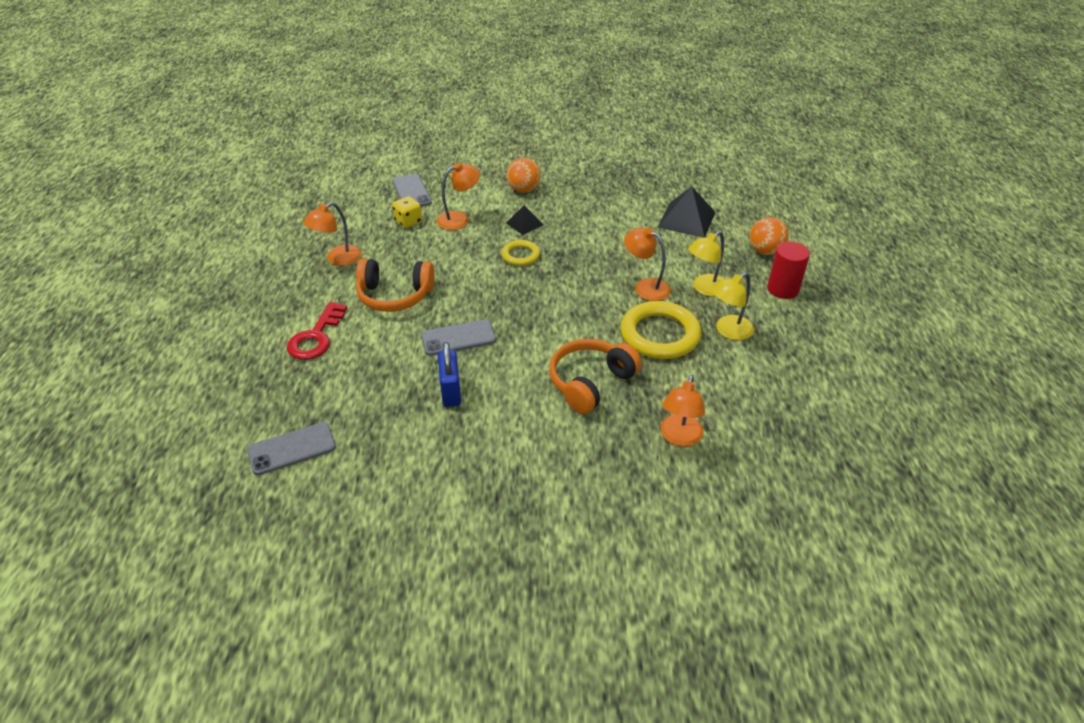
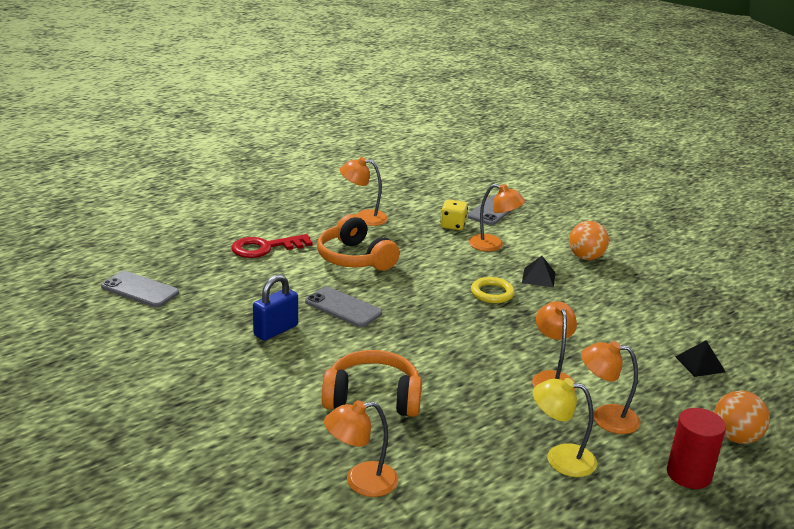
camera: 50 degrees right, 15 degrees down
(660, 334) = (493, 414): yellow ring -> none
(686, 219) = (700, 364): black pyramid -> black pyramid, size x0.57
(705, 289) = (605, 418): yellow lamp -> orange lamp

